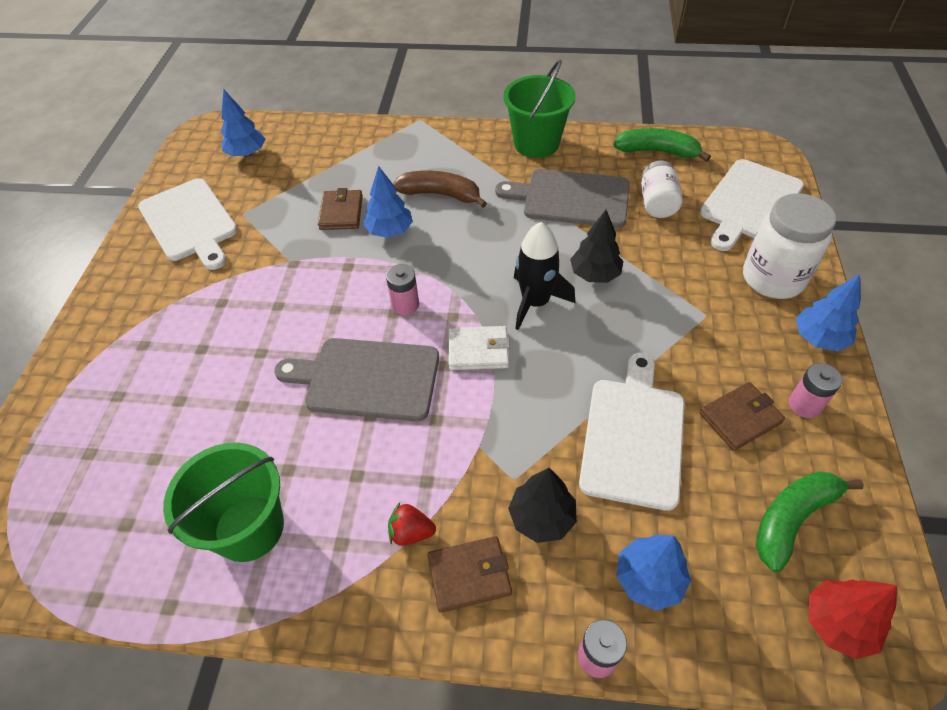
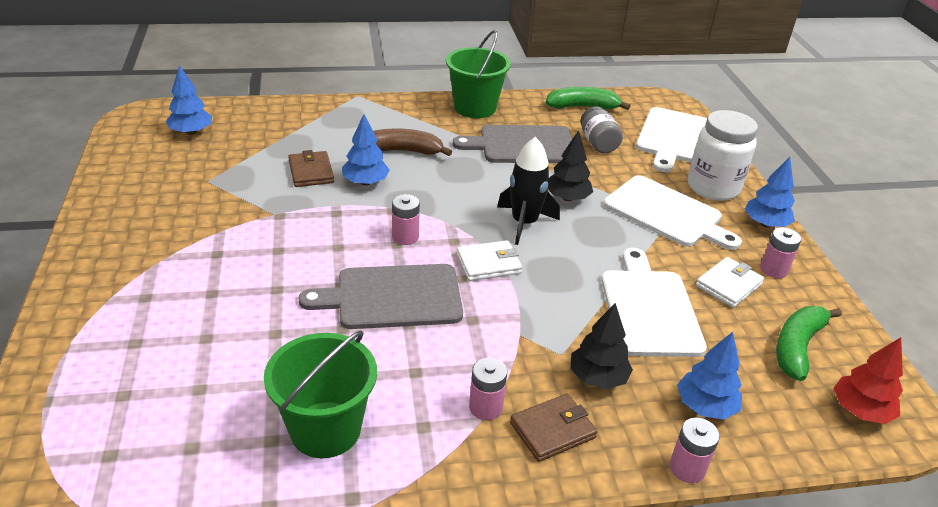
camera: 20 degrees left, 15 degrees down
(190, 222) = (153, 192): white cutting board -> white cutting board (666, 213)
(411, 532) = (485, 407): red strawberry -> pink battery
(657, 203) = (598, 143): white jar -> grey jar
(740, 418) = (728, 285): brown wallet -> white wallet

